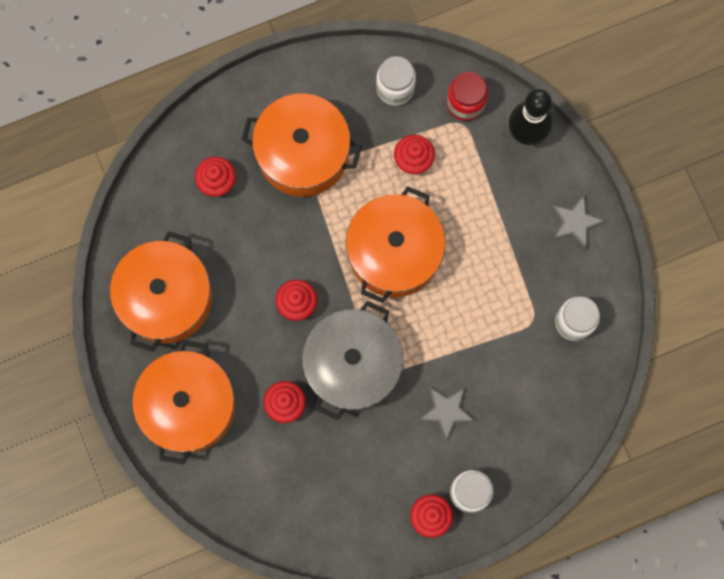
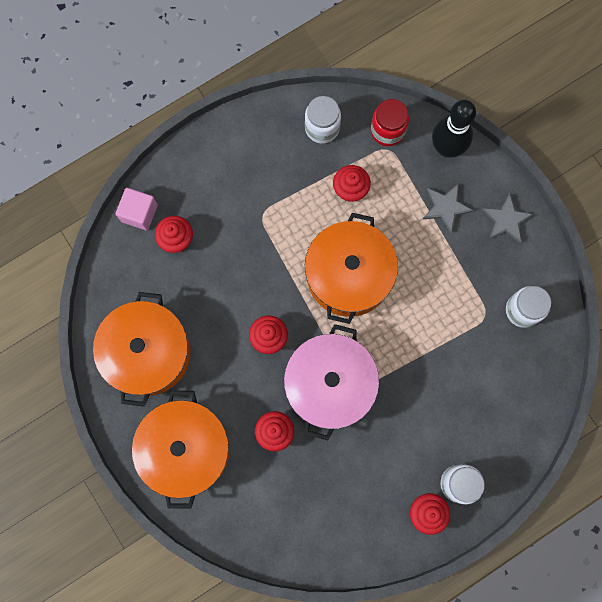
camera: 10 degrees left, 0 degrees up
(182, 147) = (139, 213): none -> pink cube
(303, 153) = (249, 200): orange pot -> none
(352, 365) = (330, 385): grey pot -> pink pot
(447, 411) = (423, 412): grey star -> grey star (446, 207)

